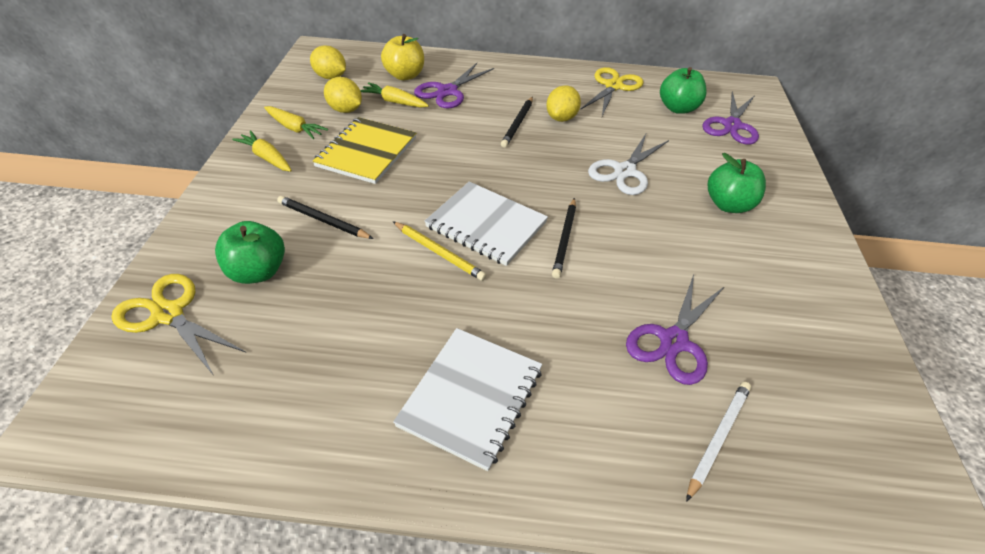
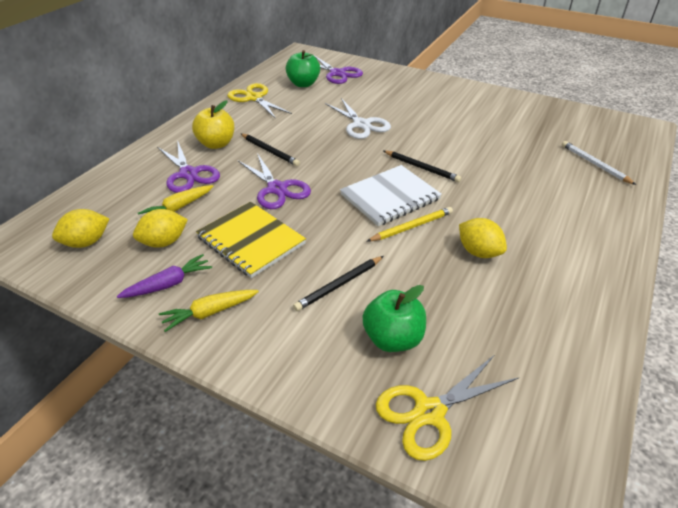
camera: 65 degrees left, 5 degrees down
(294, 128) = (168, 284): yellow carrot -> purple carrot
(404, 75) = (135, 192): yellow apple -> yellow apple (216, 144)
(471, 397) = (557, 243): white notebook -> none
(561, 118) = (278, 130): yellow lemon -> yellow lemon (478, 252)
(673, 341) = (525, 156): purple scissors -> purple scissors (277, 189)
(728, 205) = (416, 101): green apple -> none

